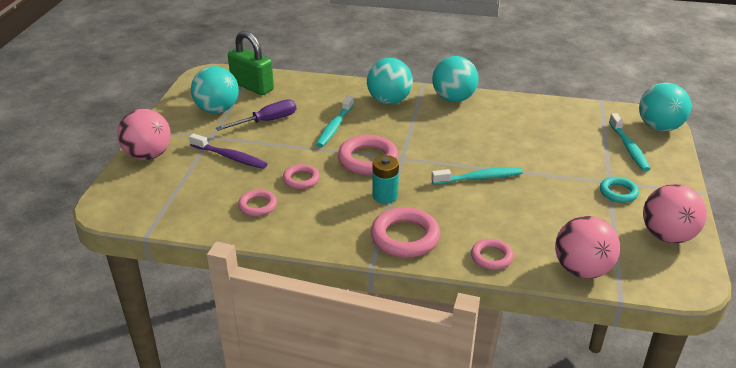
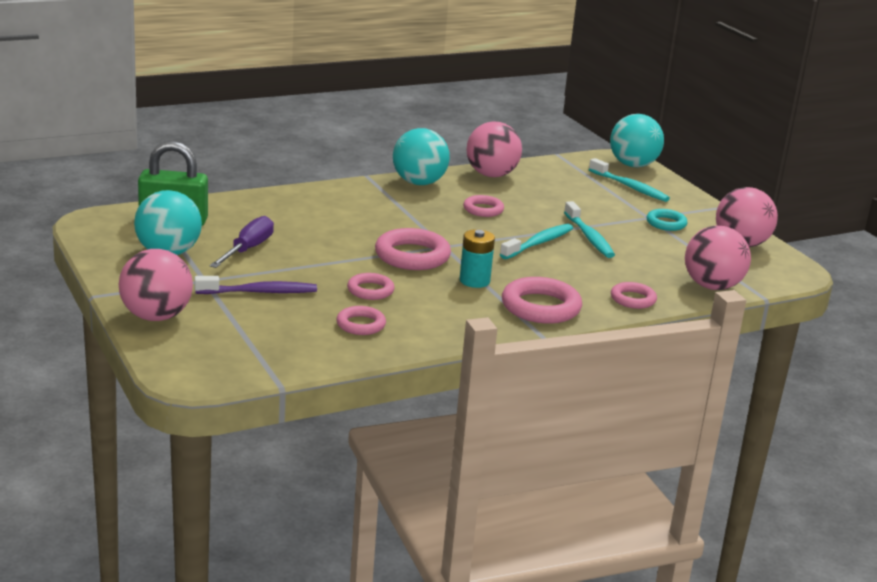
camera: 40 degrees left, 10 degrees down
(334, 127) = (333, 236): turquoise toothbrush -> turquoise toothbrush (589, 237)
(389, 101) = (355, 199): turquoise ball -> none
(473, 135) = (483, 209): none -> pink ring
(519, 106) = (491, 175): none -> pink ball

